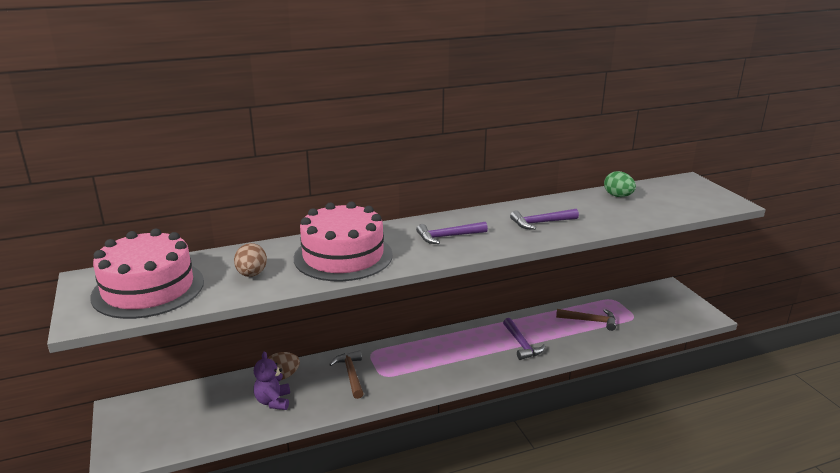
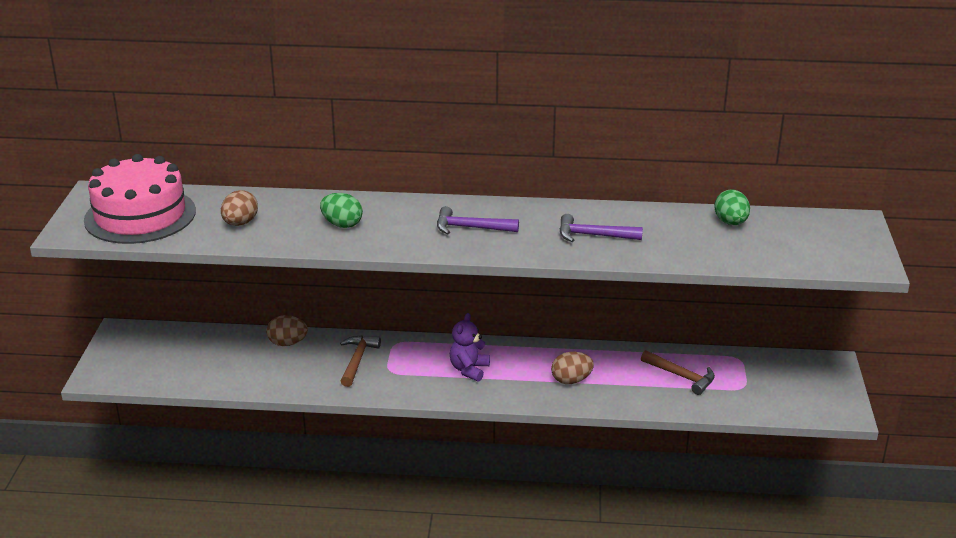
camera: 25 degrees right, 5 degrees up
(273, 401) = (262, 365): purple teddy bear -> purple teddy bear (469, 370)
(343, 256) = (342, 224): pink cake -> green egg
(521, 344) = (571, 380): purple hammer -> brown egg

